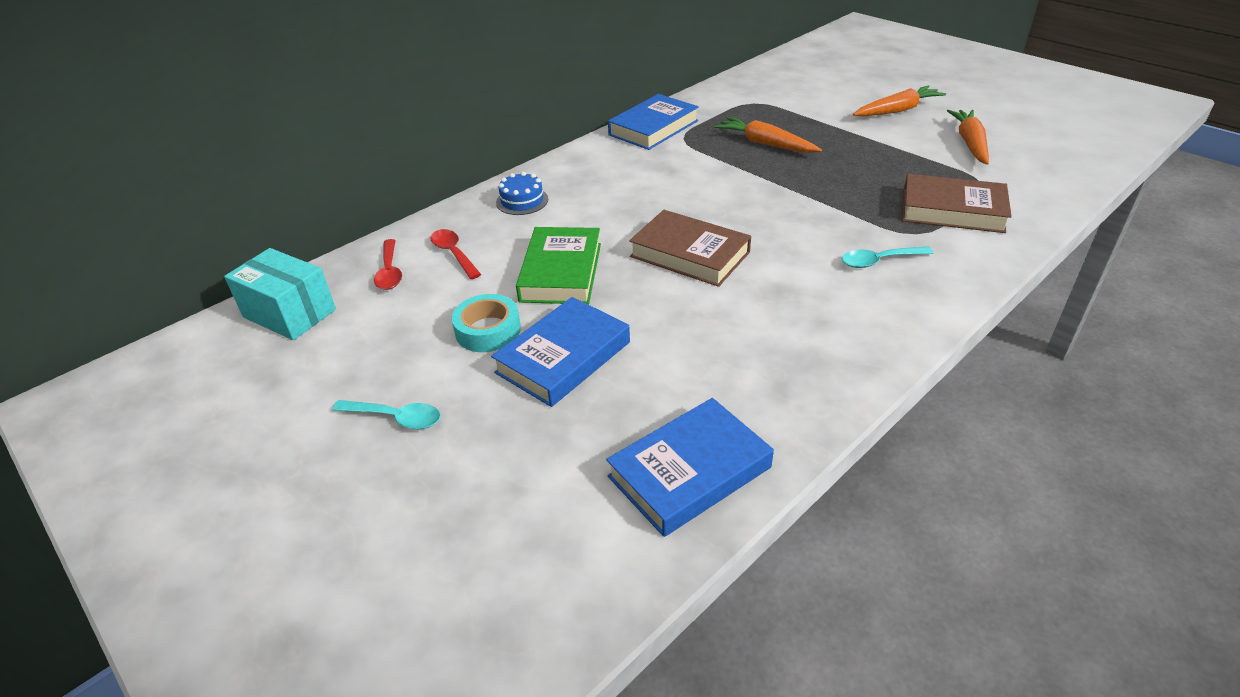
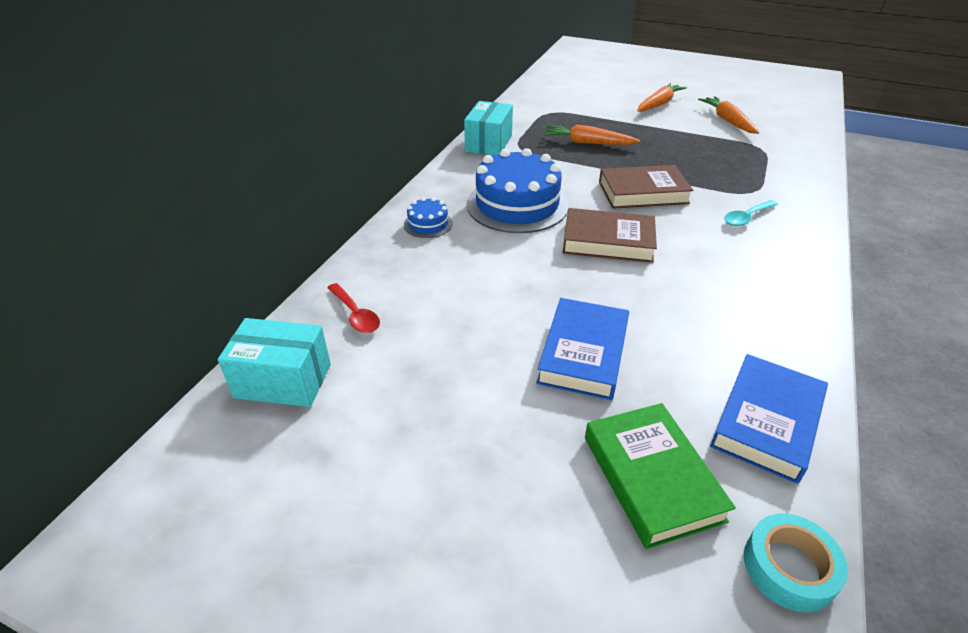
camera: 25 degrees left, 0 degrees up
(396, 418) = (481, 453): turquoise spoon -> none
(454, 254) = (405, 284): red spoon -> none
(488, 330) = (497, 346): turquoise tape -> turquoise tape (789, 567)
(561, 272) = (516, 279): green book -> green book (652, 478)
(627, 198) = (517, 205): none -> blue cake
(653, 128) = (488, 143): blue book -> turquoise box
(952, 210) = (760, 171): brown book -> brown book (643, 193)

